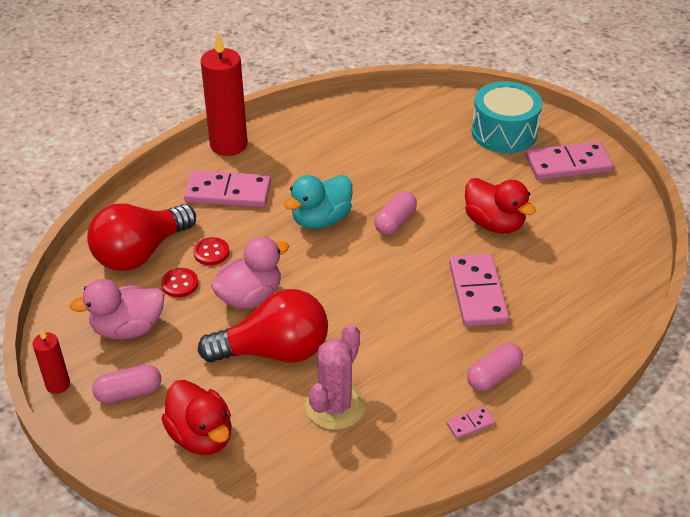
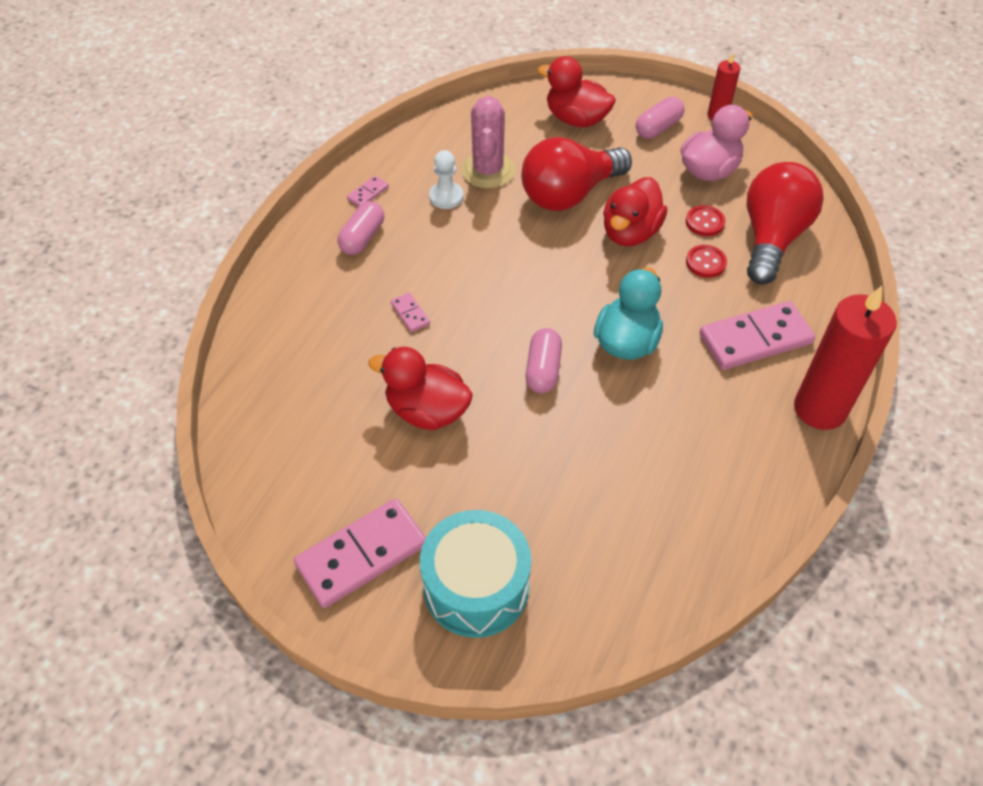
camera: 155 degrees right, 10 degrees up
(250, 296) = (630, 233): pink duck -> red duck
(393, 391) = (446, 197): none -> white pawn
(477, 293) = (410, 314): pink domino -> pink domino, size x0.44

